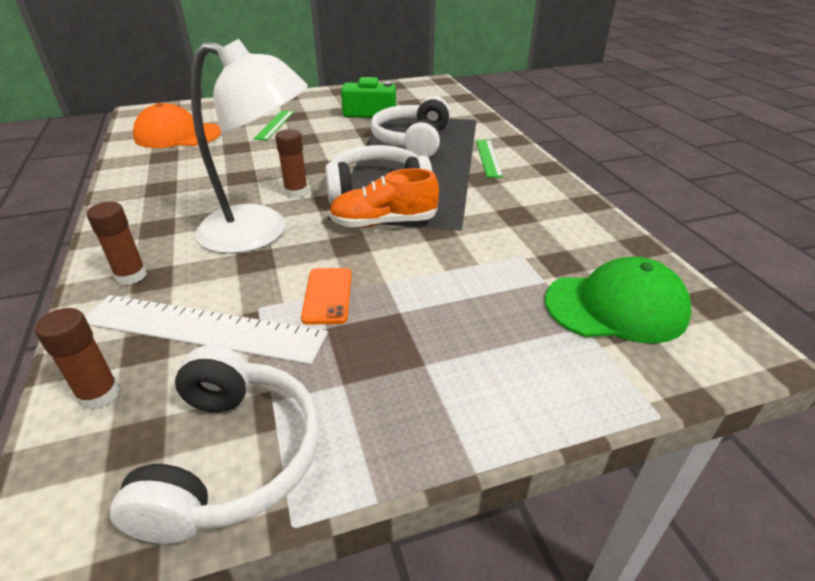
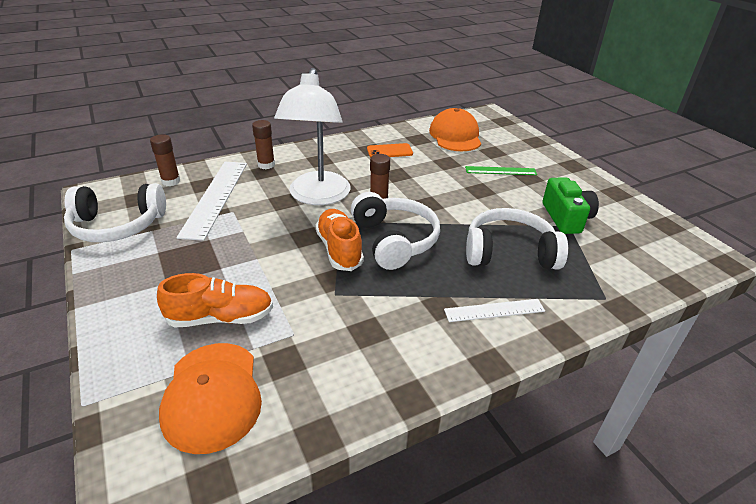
camera: 80 degrees right, 0 degrees up
(328, 296) = (242, 235): orange phone -> orange phone (389, 151)
(488, 158) = (494, 310): green ruler -> white ruler
(498, 307) = (221, 318): none -> orange shoe
(616, 307) = (212, 395): green cap -> orange cap

